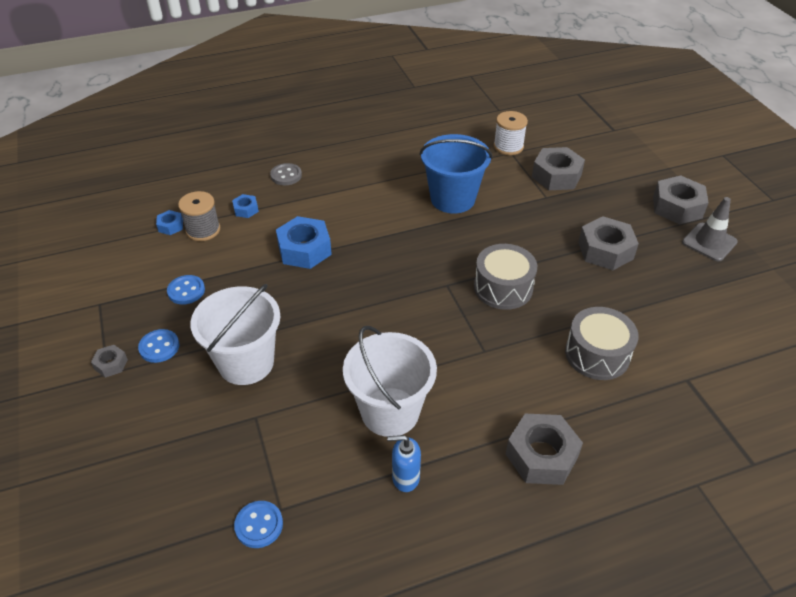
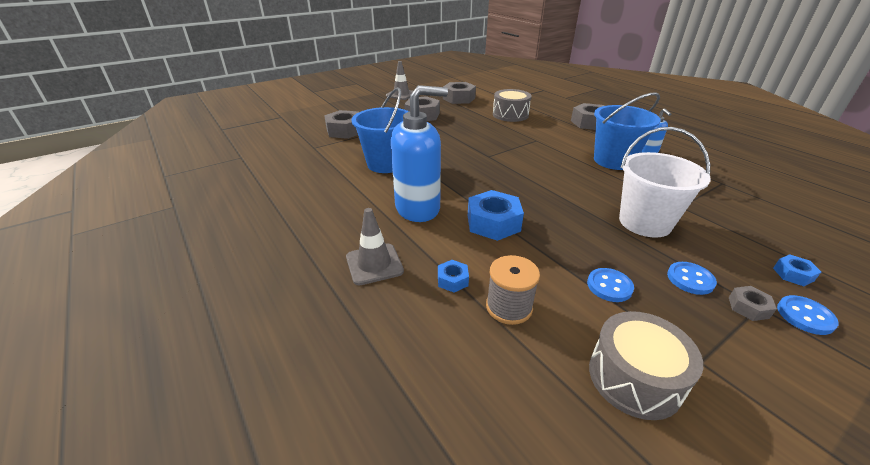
camera: 105 degrees left, 10 degrees down
(171, 226) = (520, 344): blue nut -> blue nut (793, 274)
(259, 525) = (741, 187): blue button -> blue button (805, 316)
(286, 175) = (374, 264): grey button -> grey traffic cone
(351, 208) = (418, 208): none -> blue soap dispenser
(390, 412) = (613, 161): white bucket -> blue bucket
(503, 288) = (477, 139): grey drum -> grey drum (634, 378)
(508, 146) = (305, 149): white spool -> none
(677, 207) = (371, 100): grey nut -> grey nut (458, 98)

